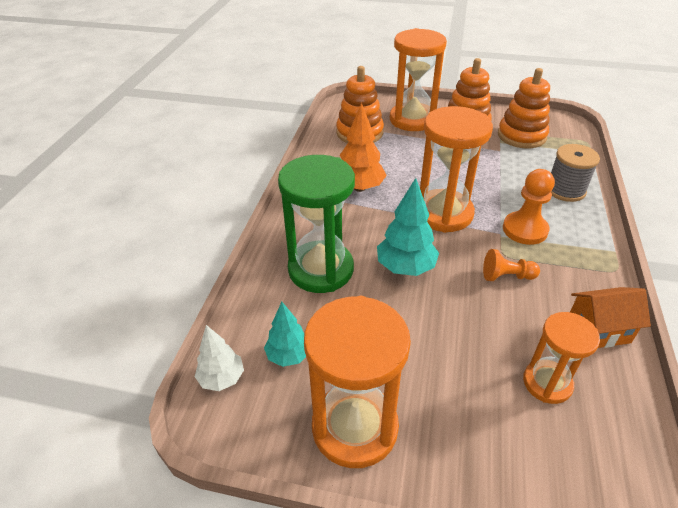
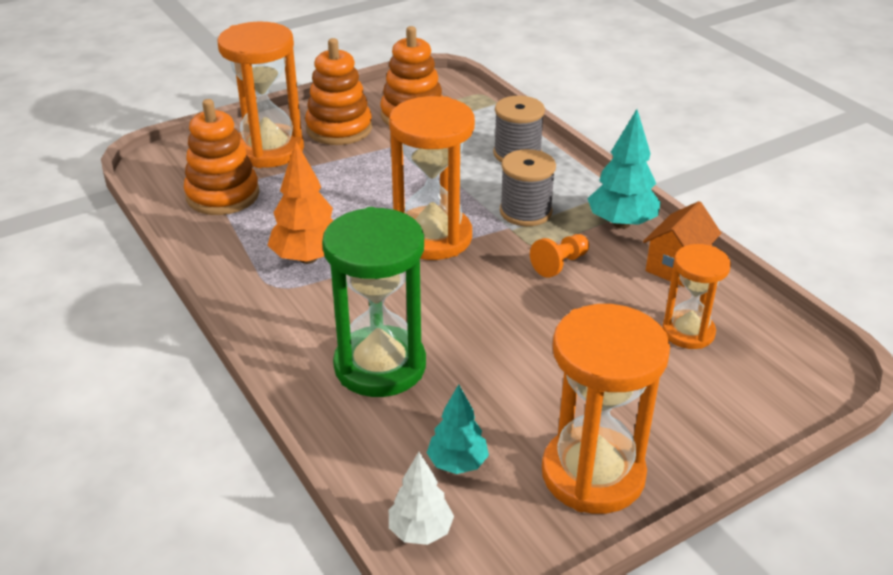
camera: 45 degrees left, 5 degrees down
(405, 267) = (462, 311): turquoise tree -> turquoise tree (621, 223)
(525, 229) = (525, 212): orange pawn -> grey spool

